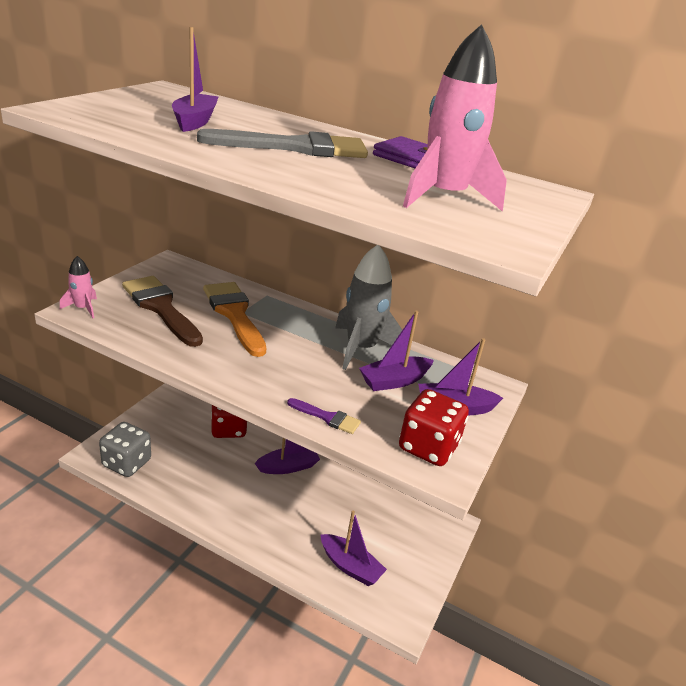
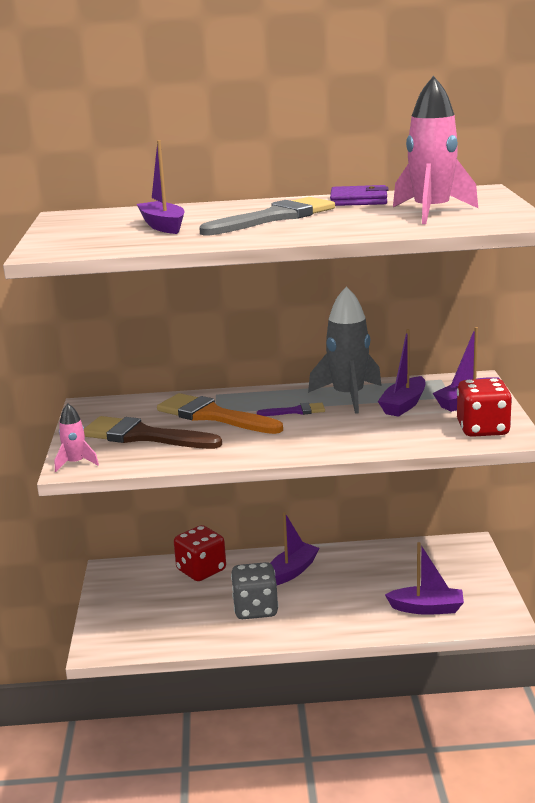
camera: 25 degrees left, 10 degrees down
(127, 463) = (140, 638): grey dice -> grey dice (255, 609)
(327, 417) = (391, 443): purple brush -> purple brush (296, 411)

